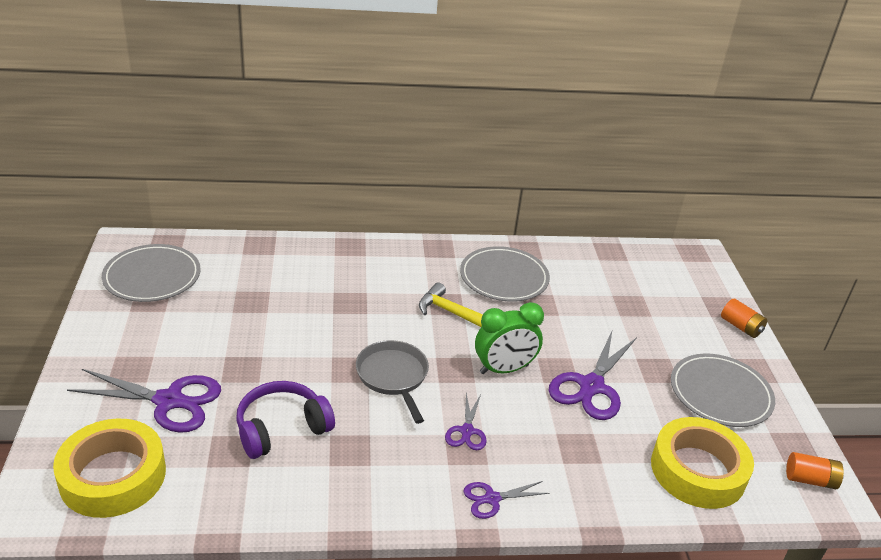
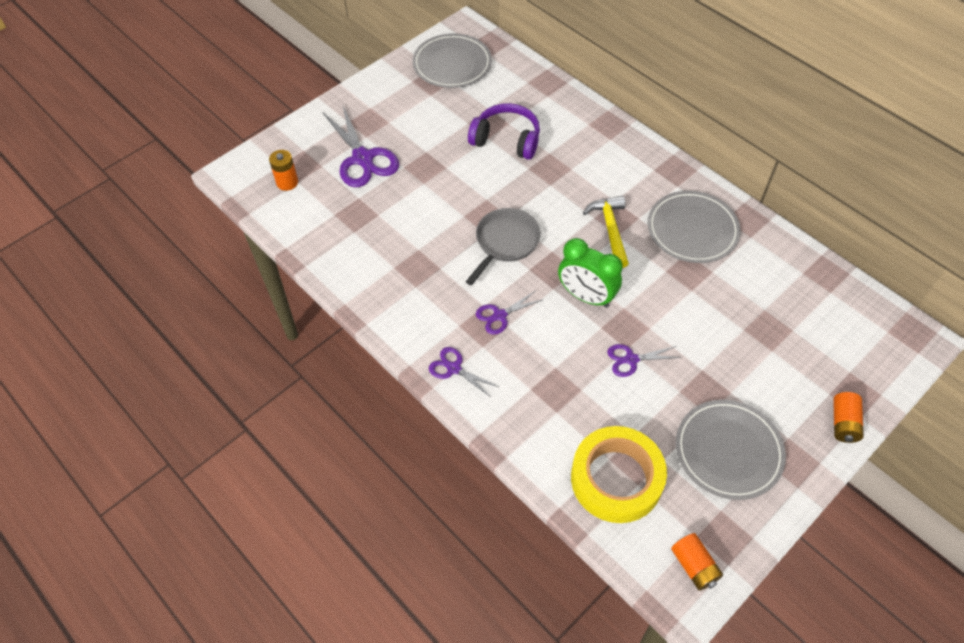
camera: 55 degrees right, 20 degrees up
(113, 476) = (287, 182): yellow tape -> orange battery
(281, 428) = (398, 223): purple headphones -> purple headphones (506, 140)
(591, 386) = (631, 359): purple scissors -> purple scissors, size x0.53

